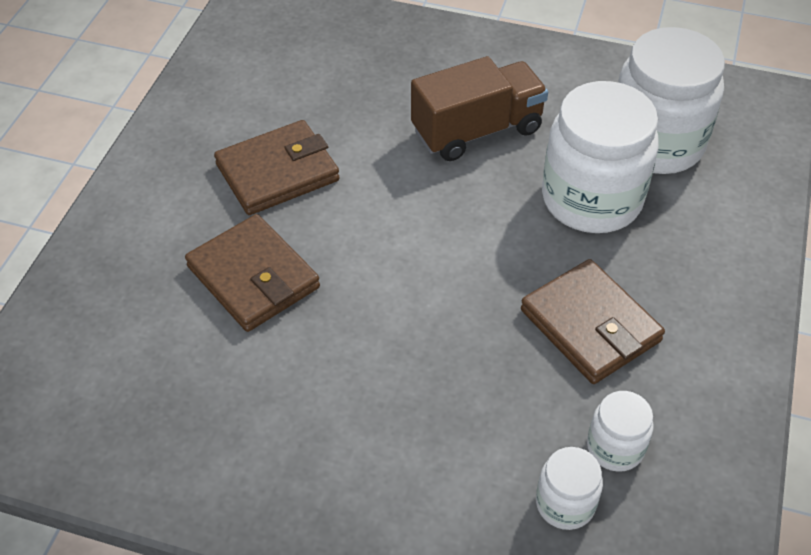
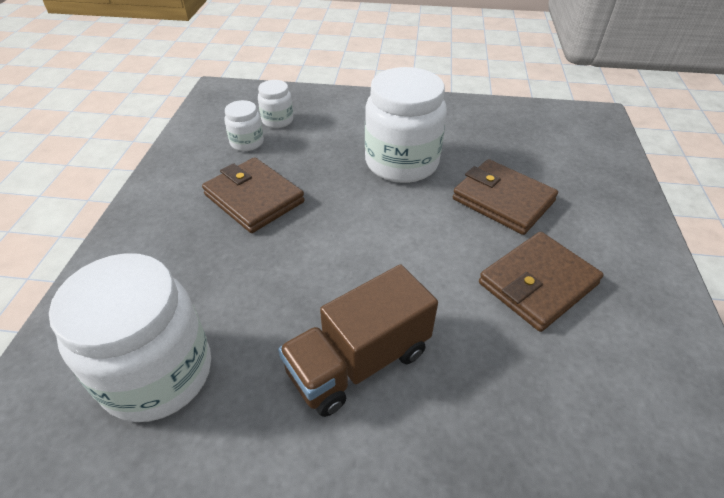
camera: 170 degrees right, 5 degrees down
(591, 199) = (240, 296): white jar -> white jar (401, 163)

